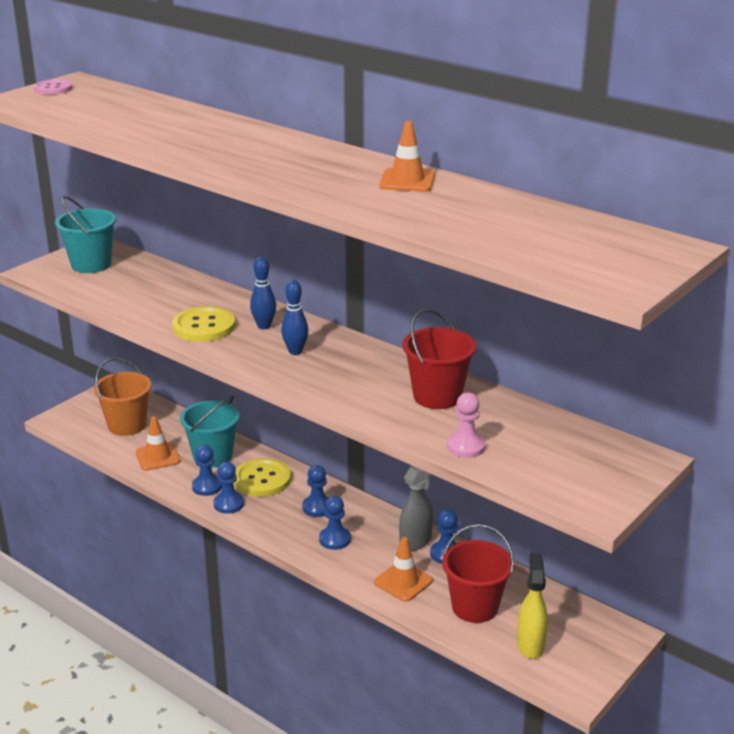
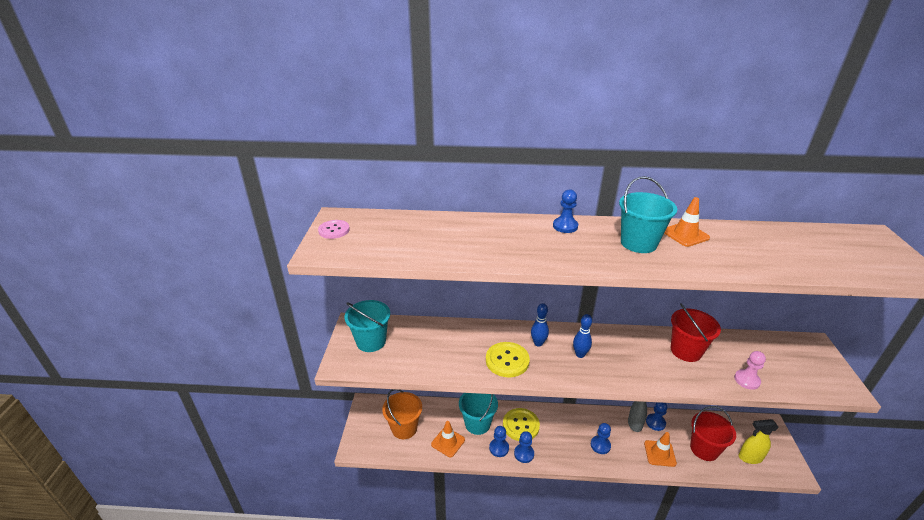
camera: 35 degrees left, 5 degrees up
(317, 507) = (568, 428): blue pawn -> blue pawn (565, 226)
(332, 172) = (638, 243): none -> turquoise bucket
(530, 645) = (750, 457): yellow spray bottle -> yellow spray bottle turned 60 degrees counterclockwise

